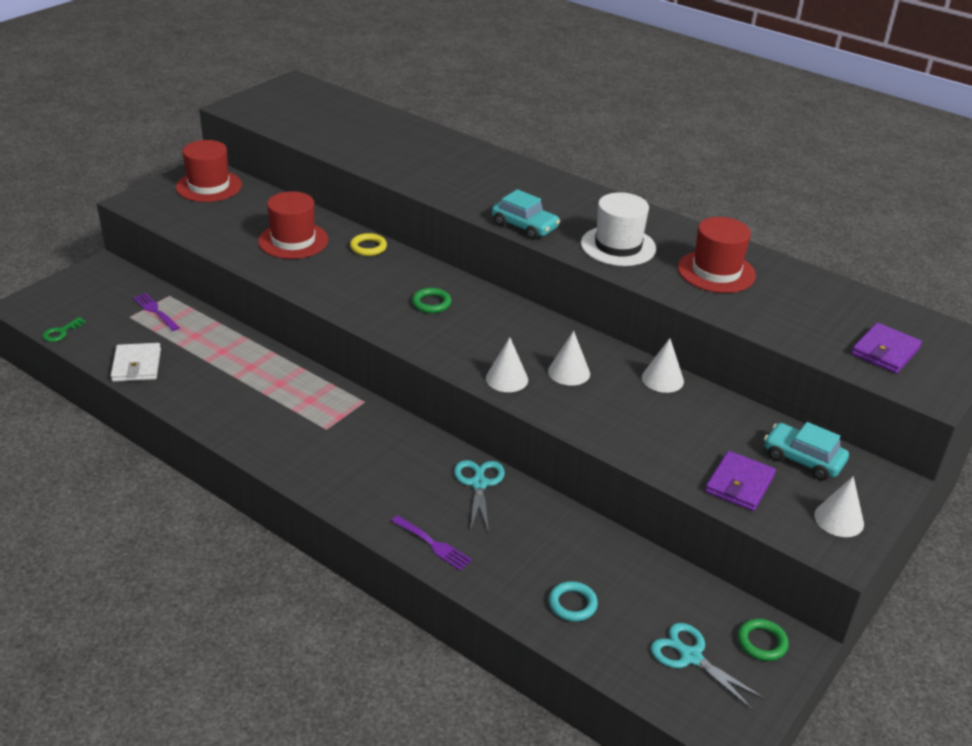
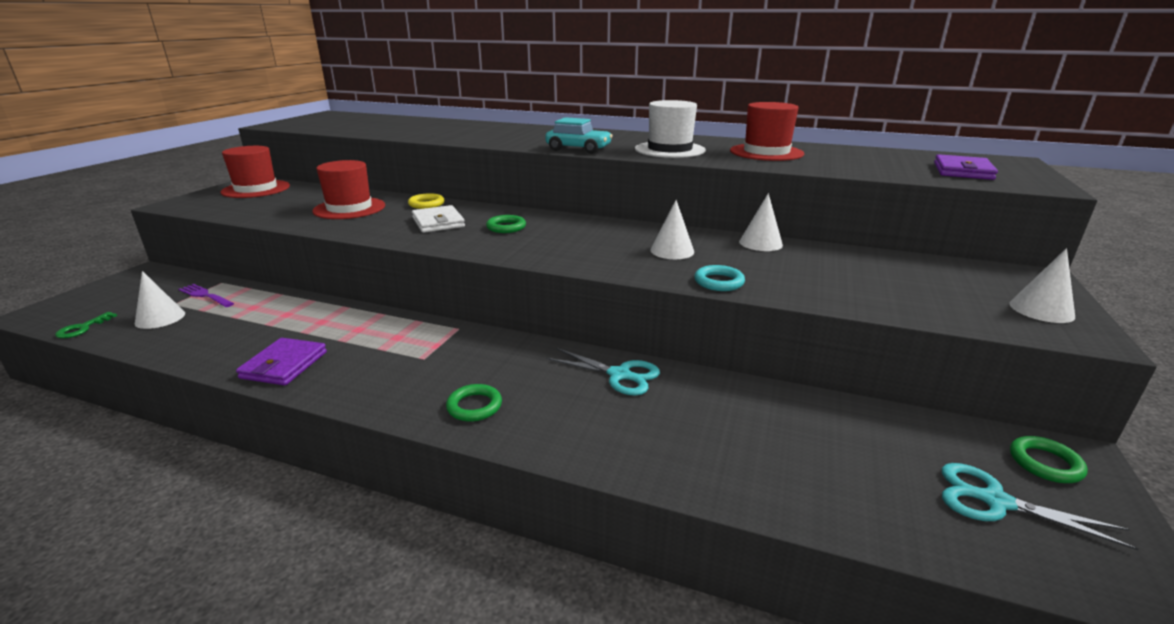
camera: 15 degrees left, 10 degrees down
(136, 365) = (179, 341): white wallet -> white wallet (438, 222)
(352, 486) = (474, 406): none -> green ring
(433, 544) = (603, 447): purple fork -> none
(479, 484) = (619, 375): turquoise scissors -> turquoise scissors turned 135 degrees clockwise
(507, 379) = (616, 263): white cone -> white cone (160, 318)
(572, 604) = (812, 475): turquoise ring -> turquoise ring (719, 282)
(739, 484) = (917, 300): purple wallet -> purple wallet (284, 365)
(803, 459) = (946, 274): turquoise car -> none

